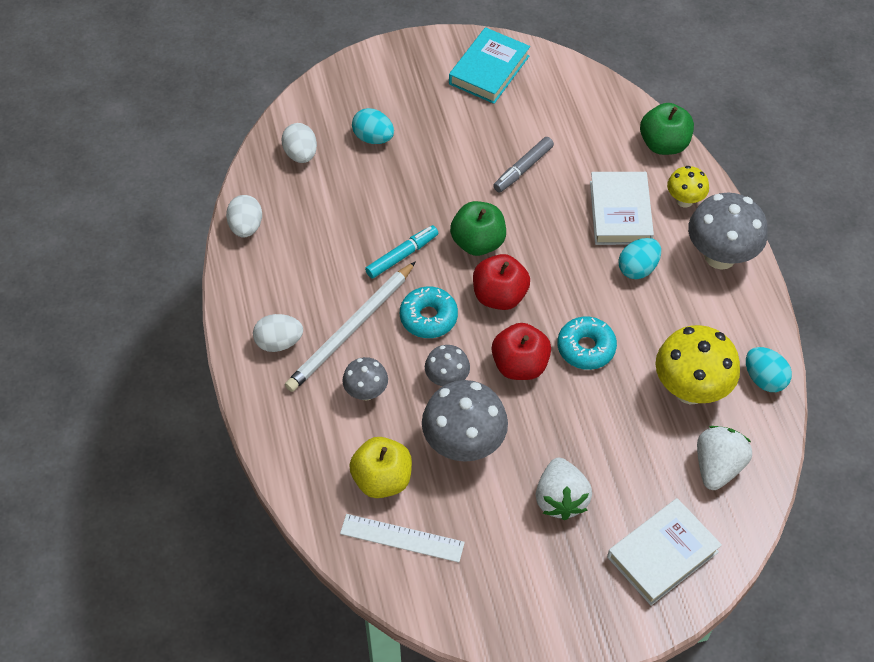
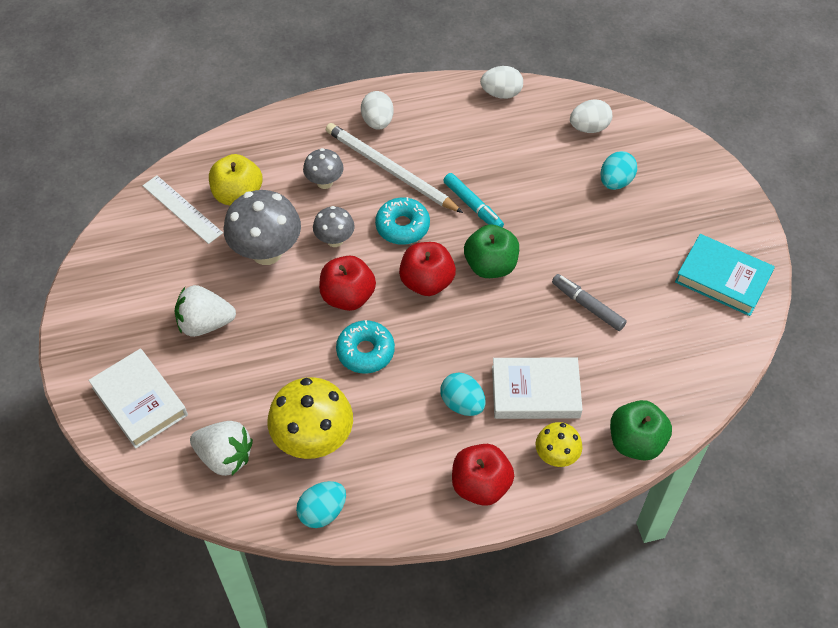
camera: 90 degrees right, 0 degrees up
(402, 538) = (182, 209): white ruler -> white ruler turned 60 degrees counterclockwise
(720, 256) = (480, 485): grey mushroom -> red apple

